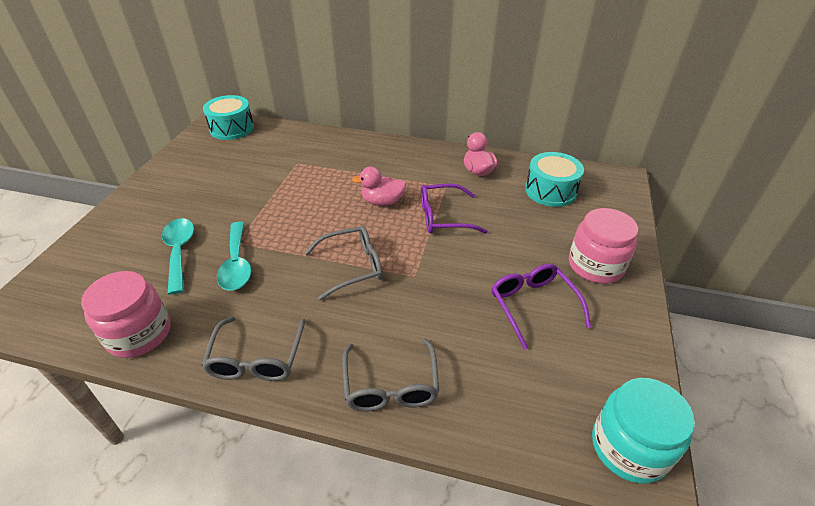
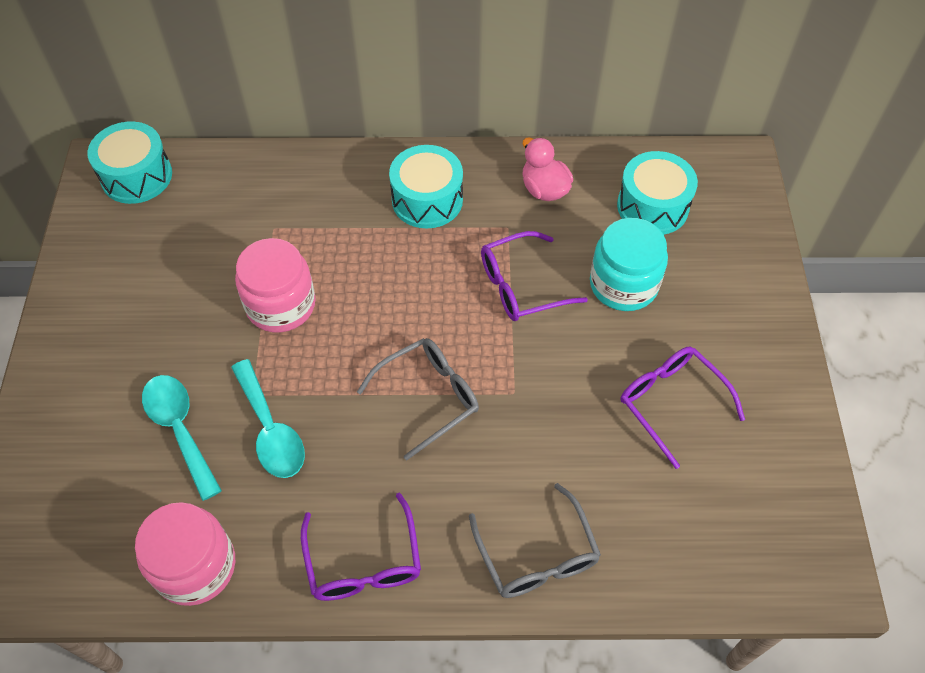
camera: 15 degrees left, 15 degrees up
(256, 359) = (363, 562): grey glasses -> purple glasses
(382, 202) = (428, 276): pink duck -> none
(398, 164) = (427, 200): none -> turquoise drum
(595, 265) = (734, 323): pink jar -> pink jar (281, 305)
(629, 447) = (809, 561): turquoise jar -> turquoise jar (623, 284)

